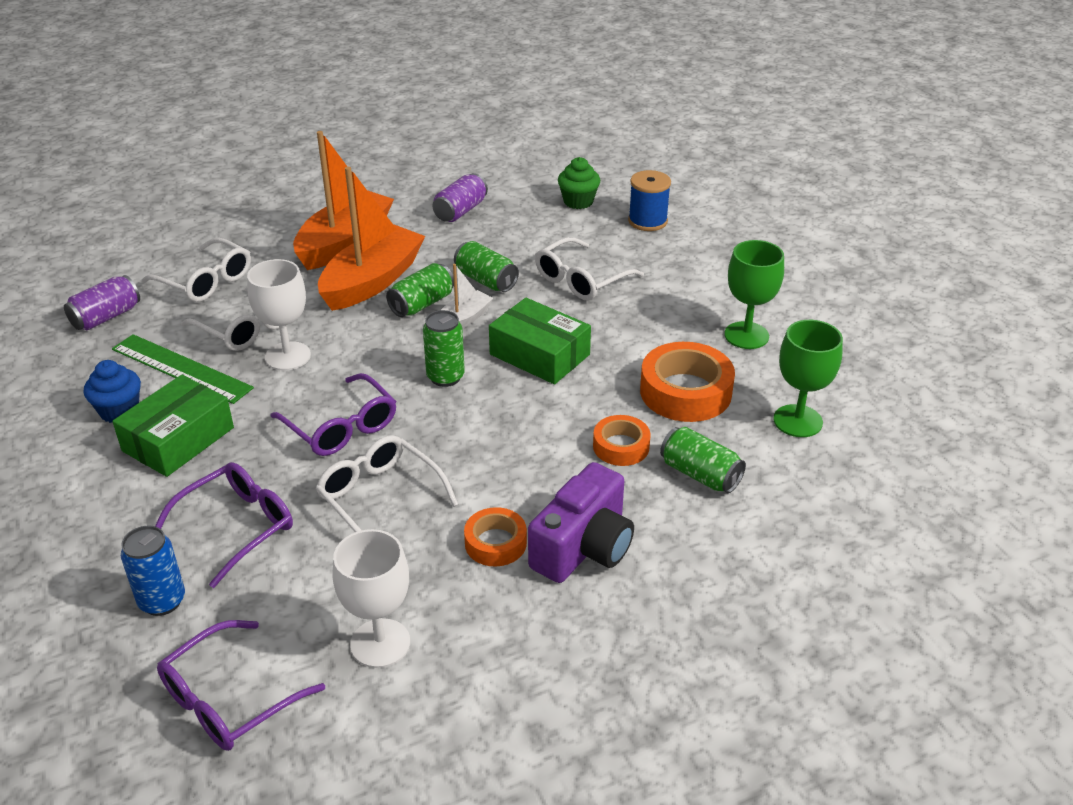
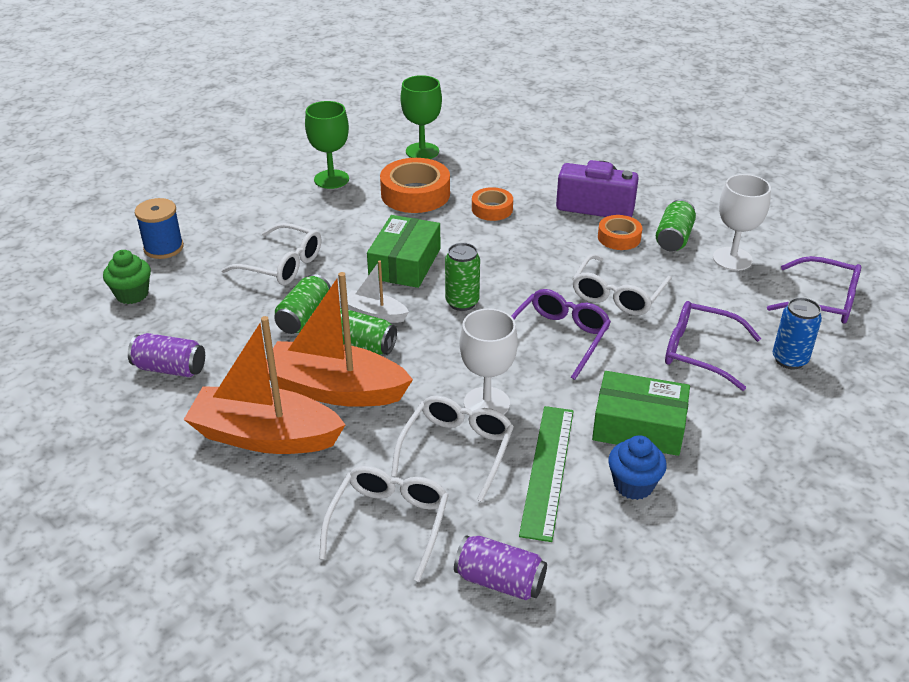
camera: 110 degrees left, 0 degrees up
(700, 474) = (499, 177): green can -> green can (674, 238)

